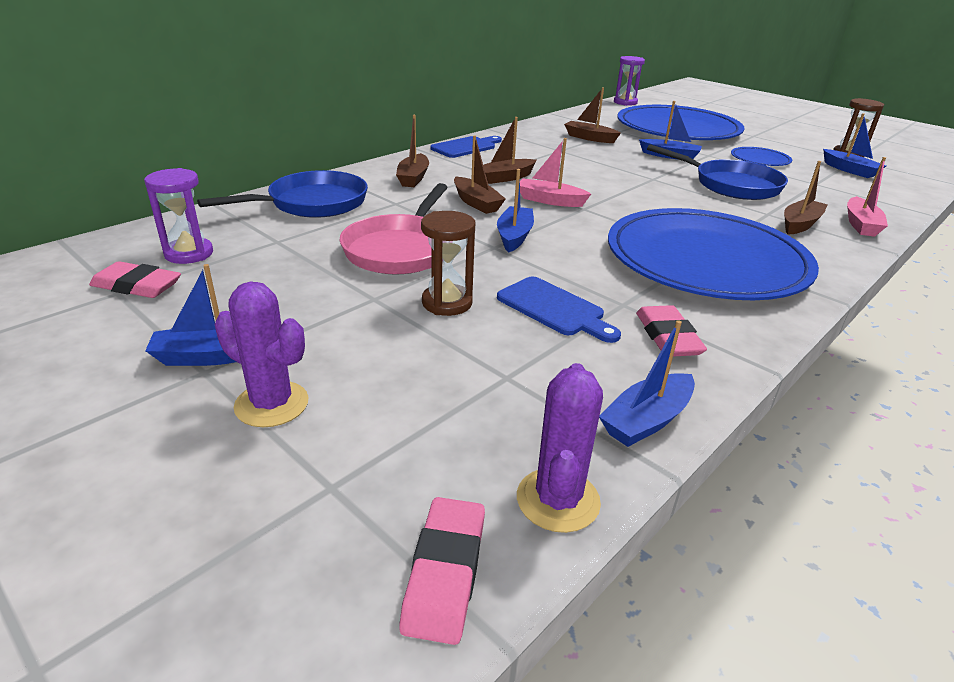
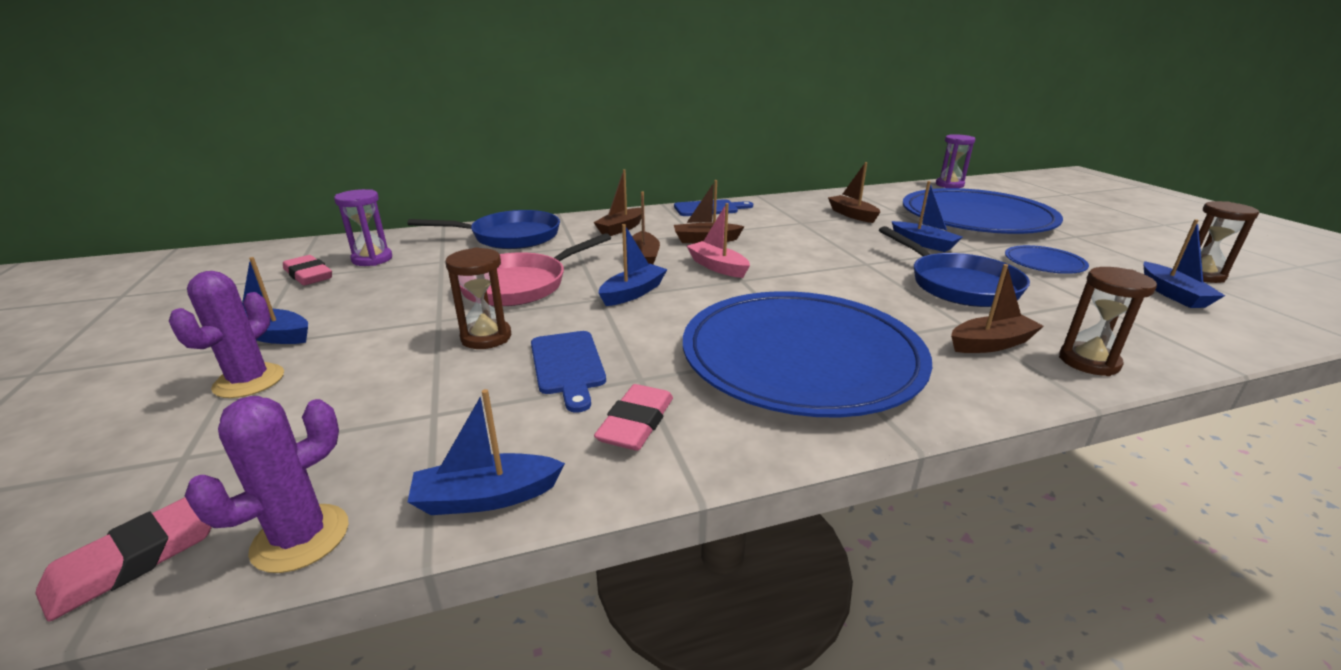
camera: 30 degrees right, 5 degrees down
(271, 404) = (249, 381): purple cactus -> purple cactus turned 45 degrees clockwise
(860, 224) = (1088, 362): pink boat -> brown hourglass

